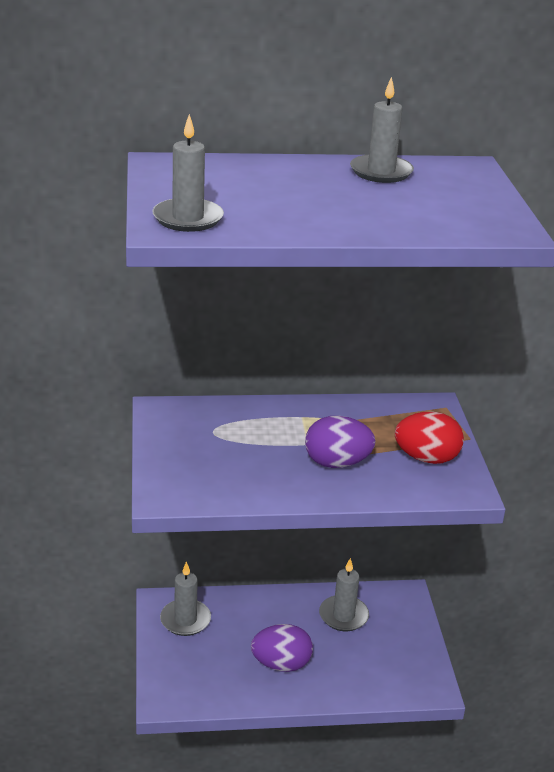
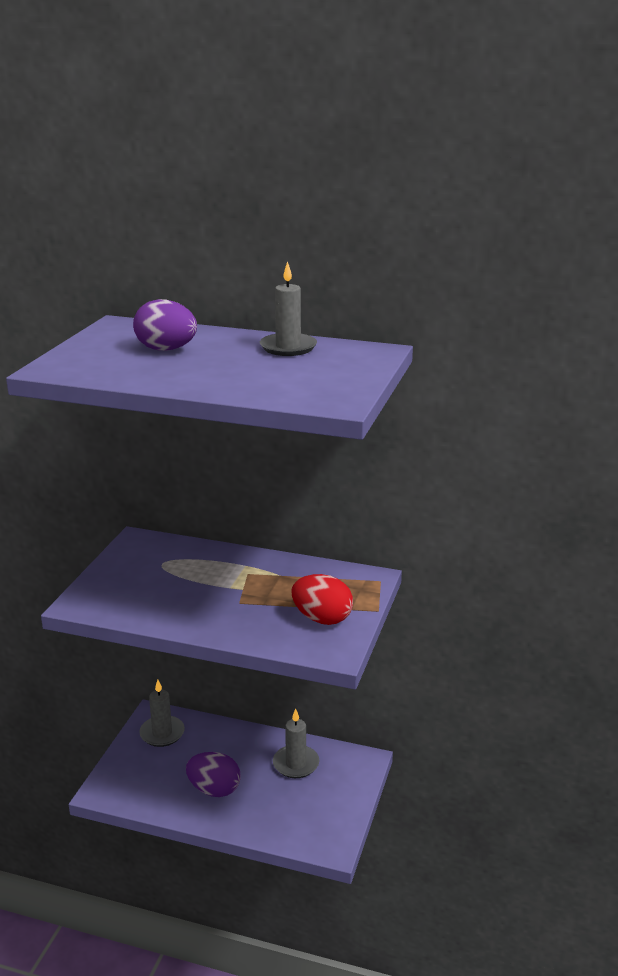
camera: 25 degrees right, 5 degrees down
(188, 218) = (78, 363): grey candle -> none
(337, 463) = (240, 607): purple egg -> purple egg (166, 349)

